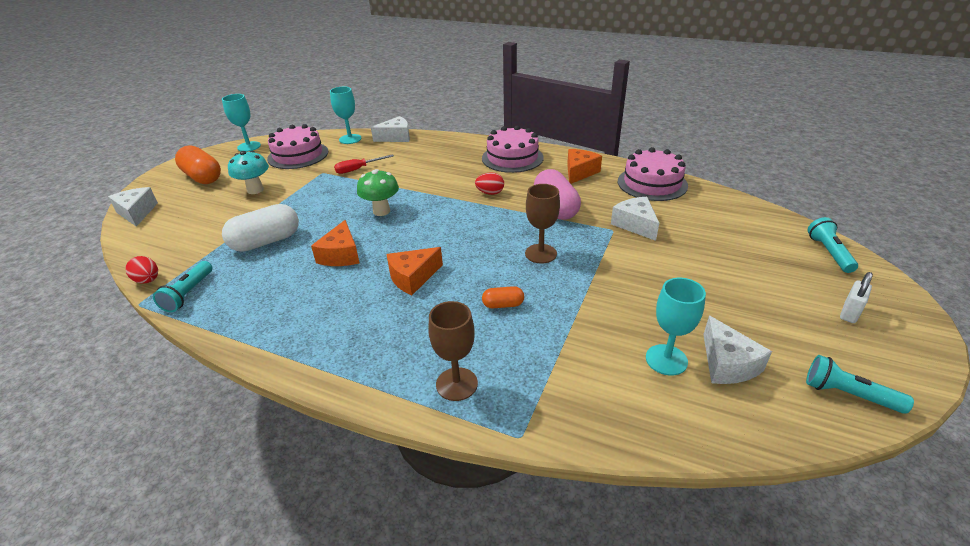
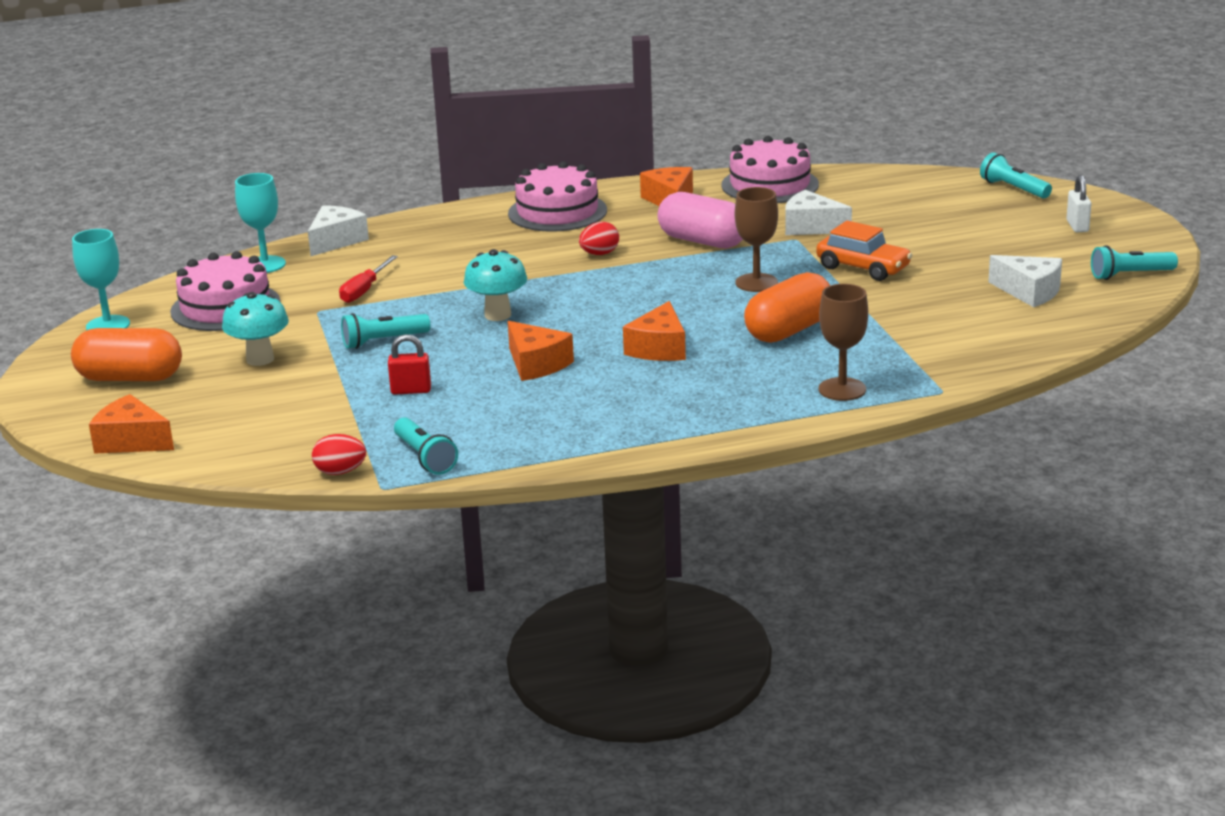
camera: 40 degrees left, 10 degrees down
(137, 213) = (132, 441): white cheese -> orange cheese
(266, 242) = (411, 390): white capsule -> red padlock
(312, 203) = (383, 341): none -> turquoise flashlight
(381, 211) = (498, 315): green mushroom -> turquoise mushroom
(503, 305) = (789, 330): orange capsule -> orange capsule, size x2.05
(625, 274) = (863, 268): none -> orange car
(666, 360) = (982, 308): turquoise goblet -> none

